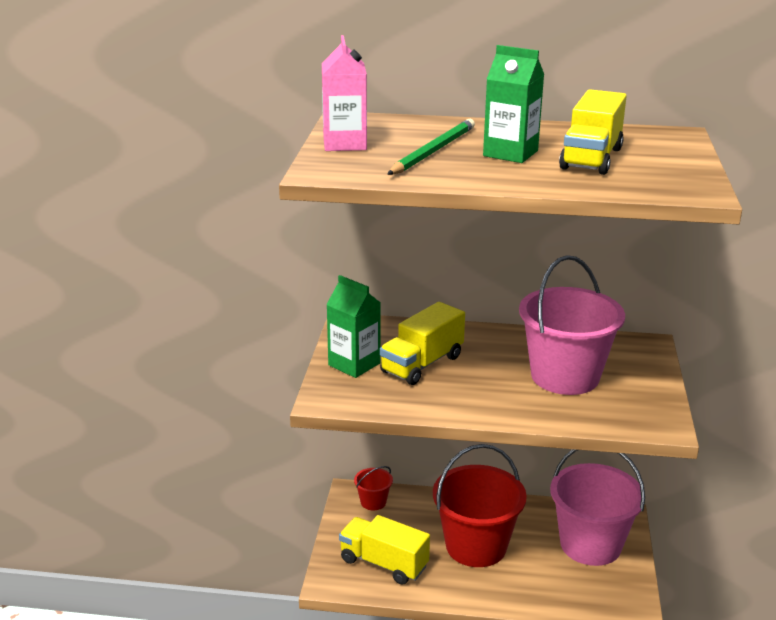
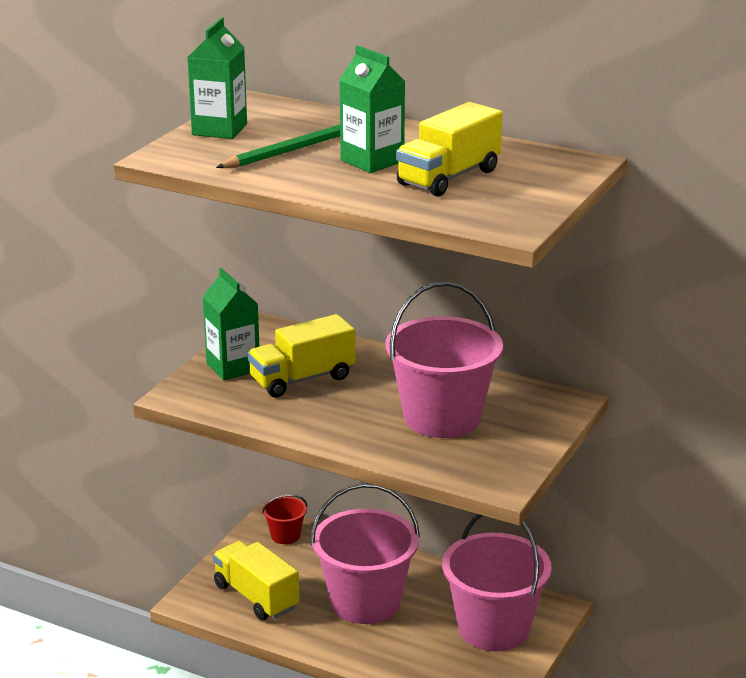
camera: 20 degrees right, 0 degrees up
(344, 144) = (219, 129): pink carton -> green carton
(476, 546) = (365, 602): red bucket -> pink bucket

